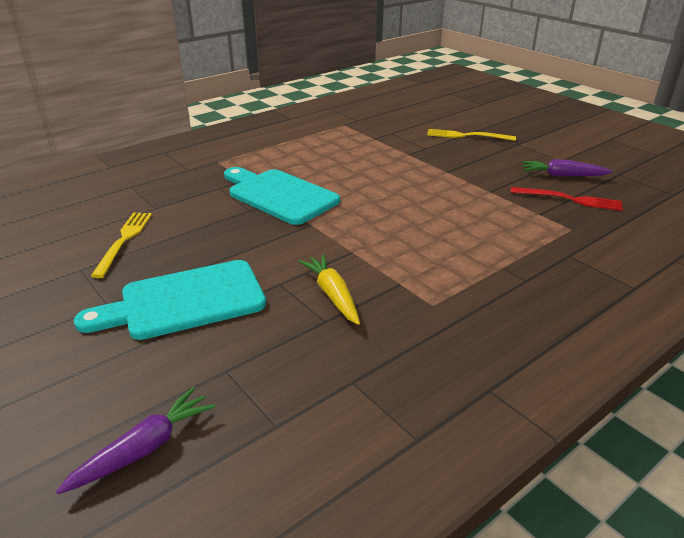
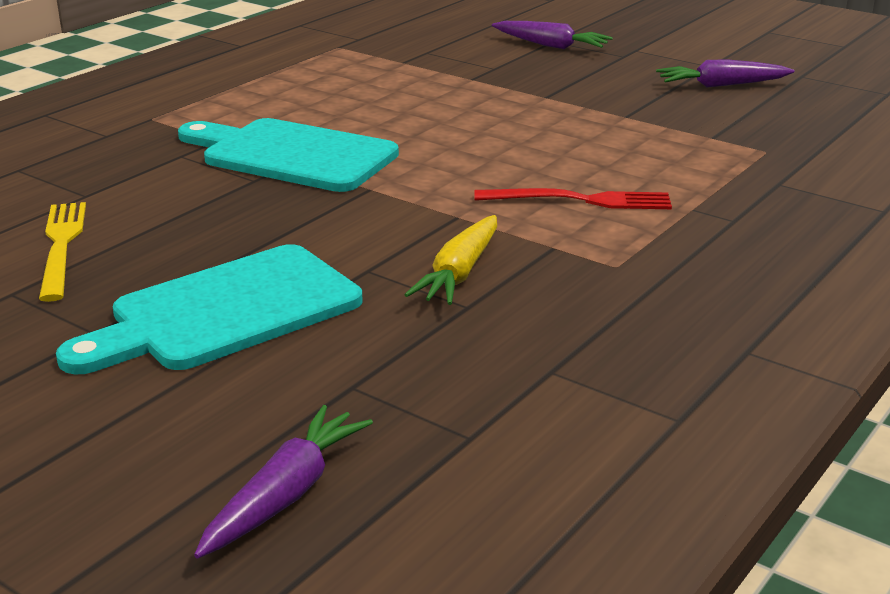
camera: 15 degrees left, 5 degrees down
(332, 295) = (459, 273): yellow carrot -> yellow carrot turned 120 degrees counterclockwise
(467, 136) = (551, 45): yellow fork -> purple carrot
(569, 199) = (746, 114): red fork -> red fork (580, 200)

